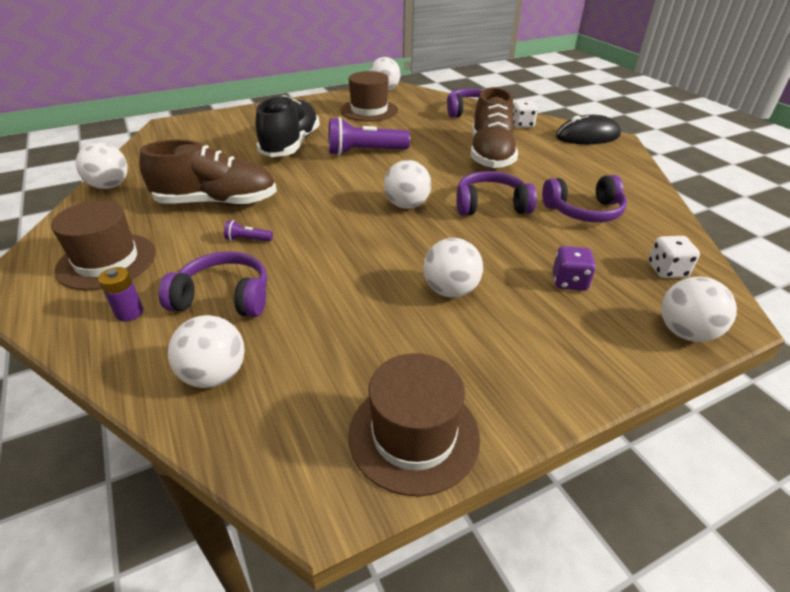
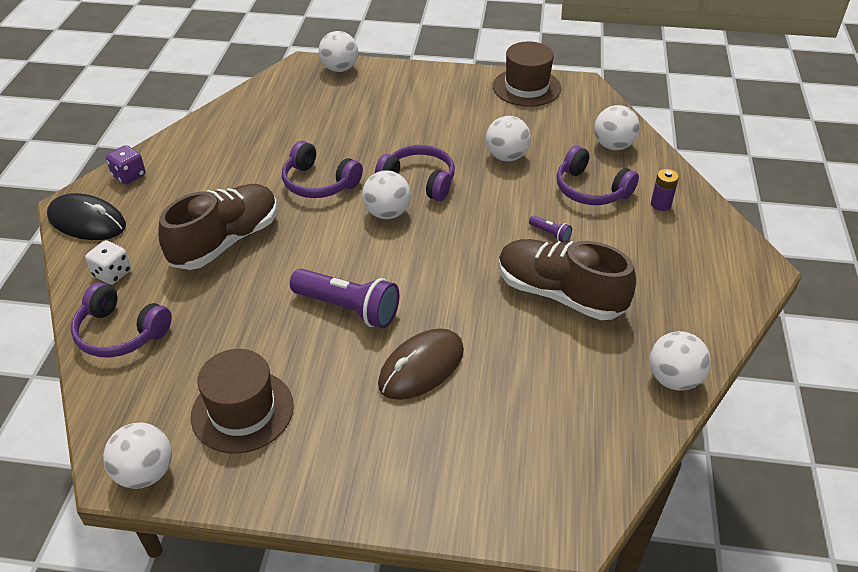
camera: 145 degrees left, 5 degrees up
(107, 261) = (677, 260): brown hat -> none
(291, 145) = (421, 367): black shoe -> brown mouse
(450, 290) = (436, 135): white ball -> white ball (506, 157)
(569, 282) = (356, 111): purple dice -> purple dice (129, 176)
(583, 211) = (258, 148): purple headphones -> purple headphones (419, 181)
(667, 270) = (287, 93): white dice -> none

